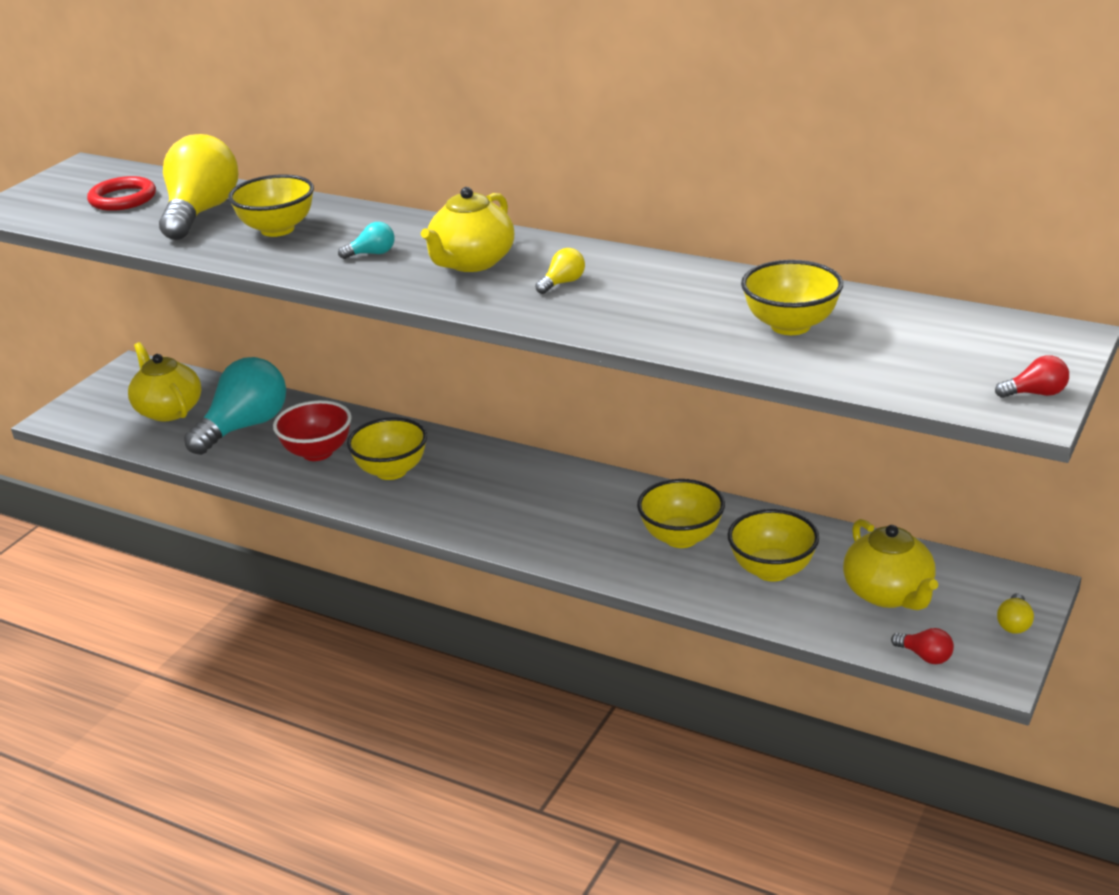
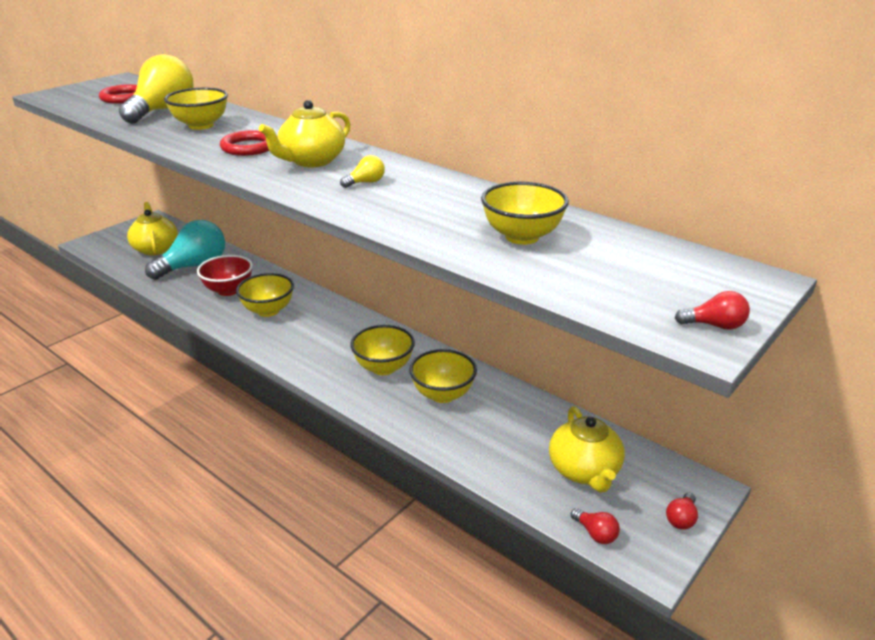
camera: 10 degrees right, 0 degrees up
(372, 254) = (248, 147): turquoise light bulb -> red ring
(772, 570) = (500, 433): yellow bowl -> yellow bowl (383, 367)
(1014, 624) = (681, 519): yellow light bulb -> red light bulb

